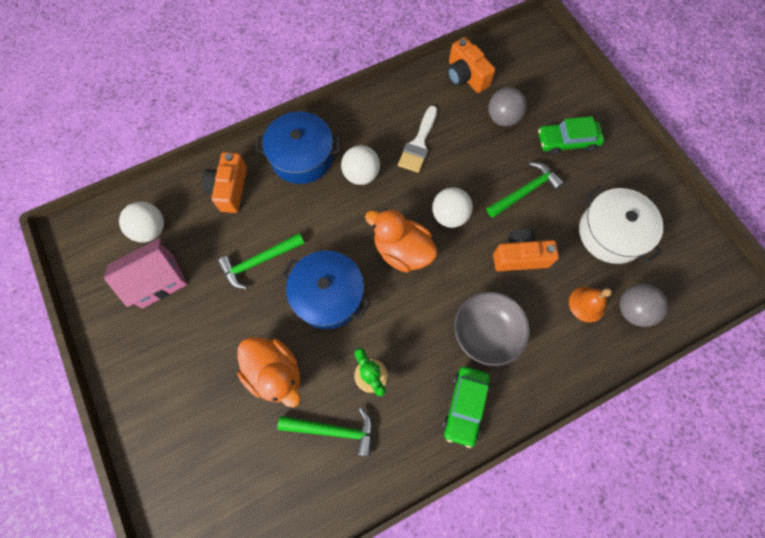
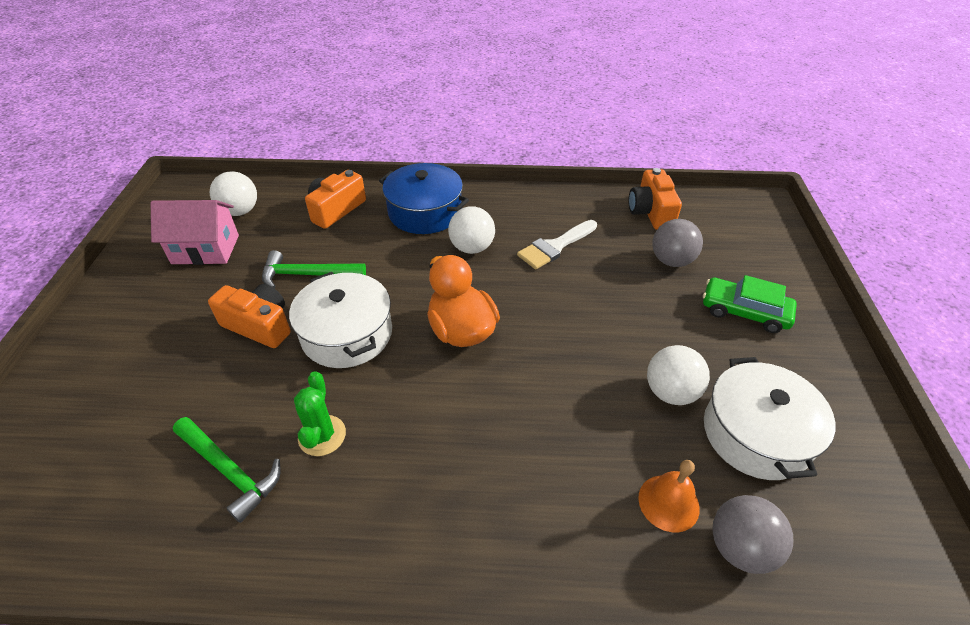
camera: 30 degrees right, 25 degrees down
(275, 373) = (227, 378): orange duck -> none
(328, 295) = (347, 334): blue pot -> white pot
(449, 216) = (542, 322): white ball -> white ball (670, 392)
(465, 406) = (406, 537): green car -> none
(486, 333) = (498, 464): grey bowl -> none
(520, 256) = (604, 401): orange camera -> orange camera (259, 325)
(525, 191) = (656, 337): green hammer -> none

